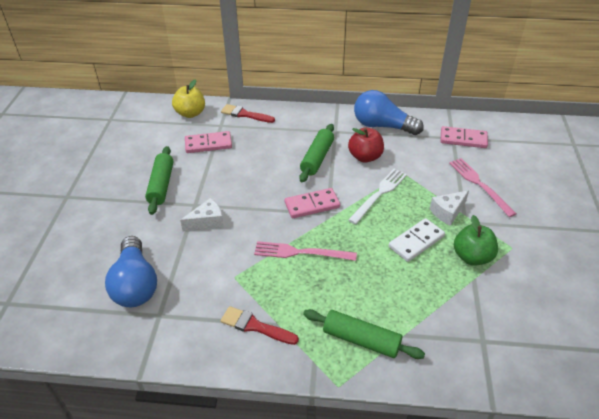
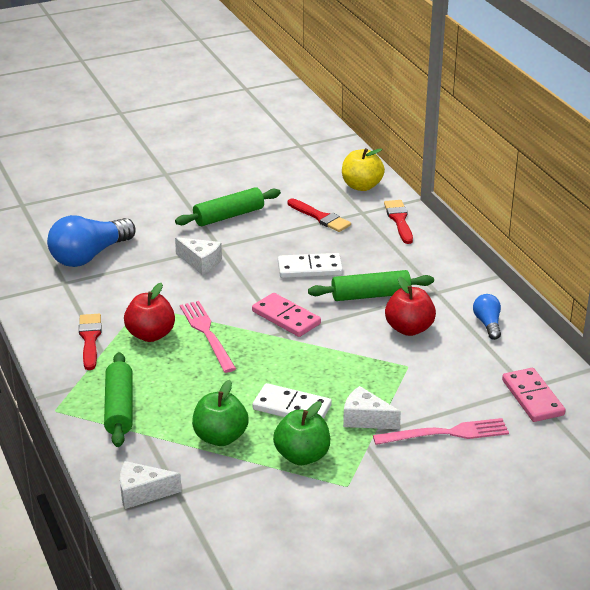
camera: 60 degrees right, 10 degrees down
(208, 144) = (320, 217): pink domino -> red brush
(264, 172) = (310, 268): none -> white domino
(278, 285) = (150, 335): none -> red apple
(379, 194) = (349, 358): white fork -> none
(382, 126) = (487, 324): blue light bulb -> blue light bulb, size x0.51
(430, 292) = (220, 437): none -> green apple
(476, 363) = (142, 493): none -> white cheese
(479, 185) = (445, 433): pink fork -> pink fork turned 45 degrees clockwise

